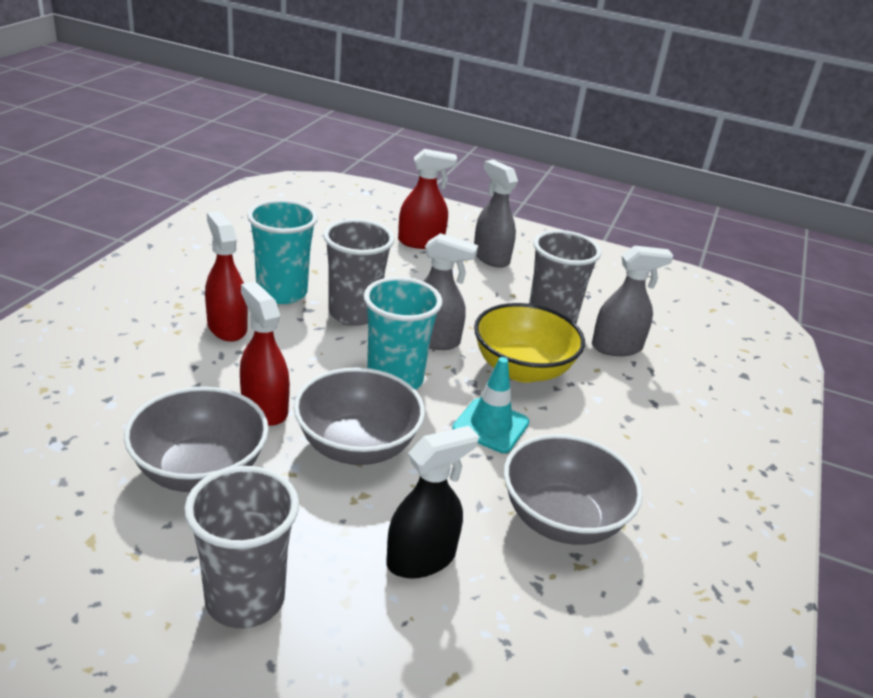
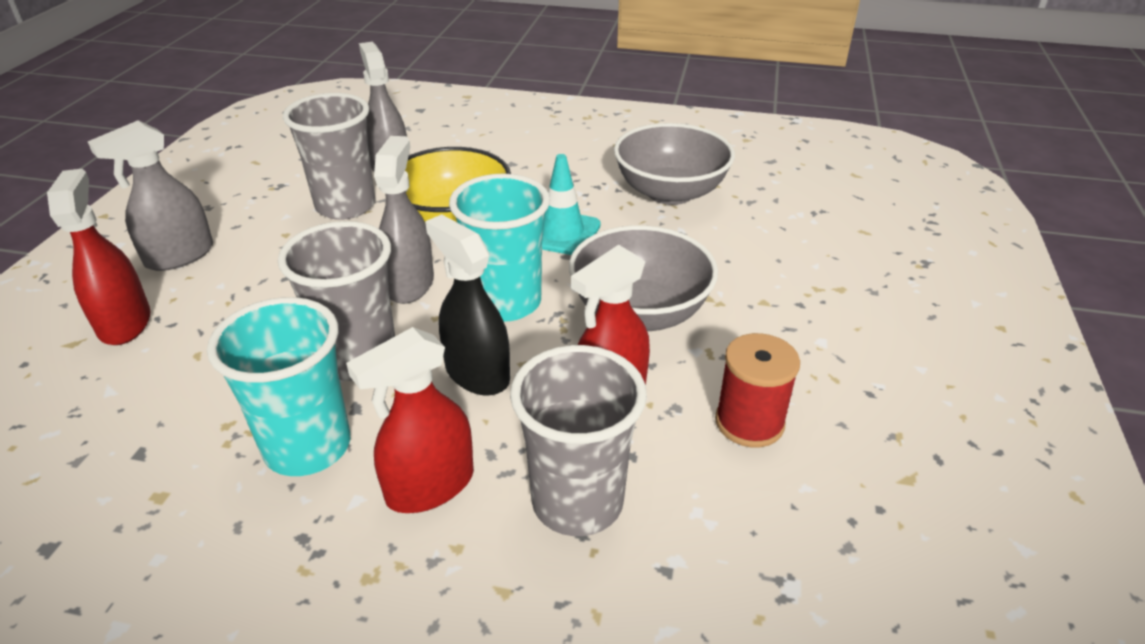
camera: 95 degrees left, 5 degrees up
(200, 470) = (749, 422): grey bowl -> red spool
(245, 599) = (886, 344): grey cup -> grey cup (577, 502)
(421, 558) = (764, 256): black spray bottle -> black spray bottle (477, 373)

